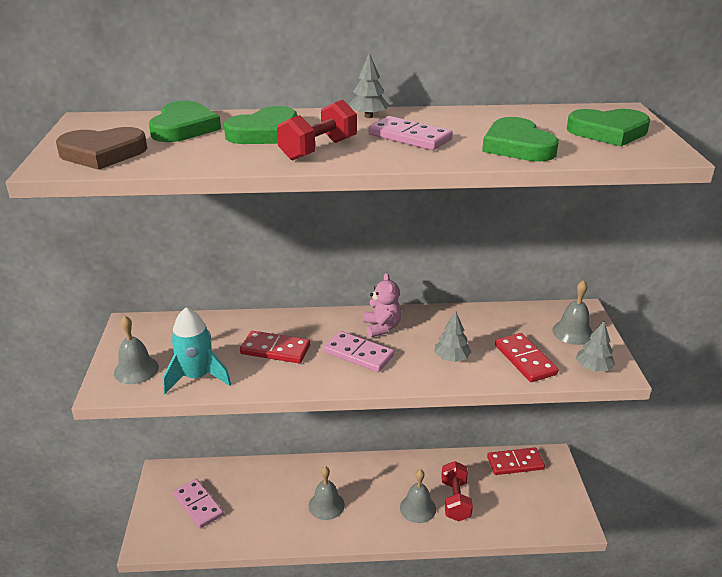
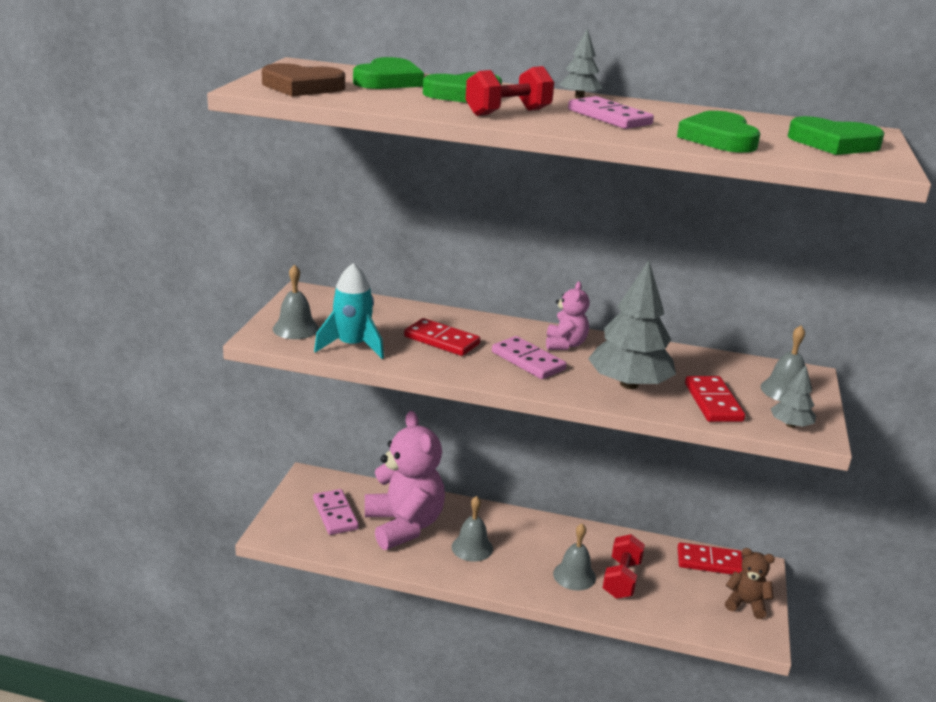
camera: 15 degrees right, 5 degrees down
(262, 499) = (404, 525): none -> pink teddy bear
(451, 358) = (629, 384): grey tree -> grey tree, size x2.06
(555, 495) = (746, 604): none -> brown teddy bear

